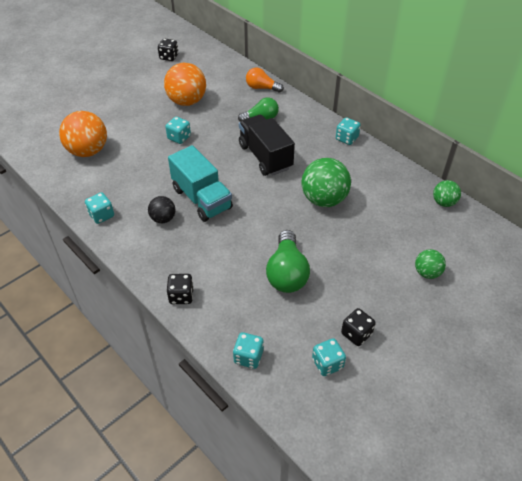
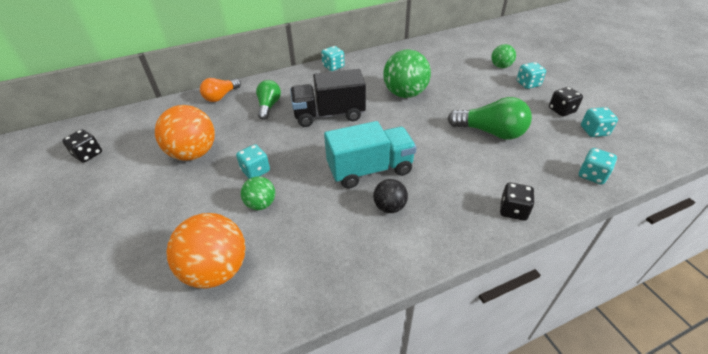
camera: 70 degrees left, 5 degrees down
(101, 215) = (360, 269): turquoise dice -> turquoise dice (528, 84)
(443, 202) = (430, 44): green ball -> green ball (261, 204)

